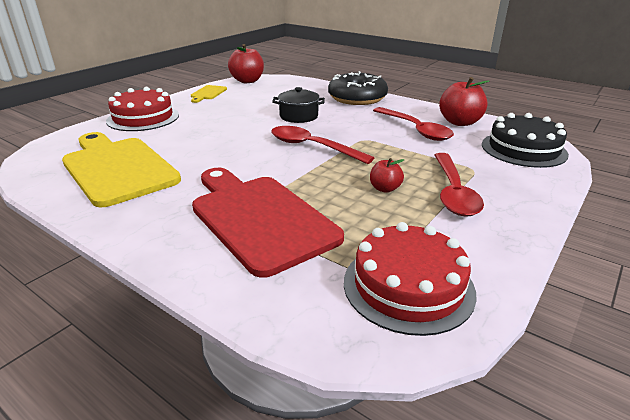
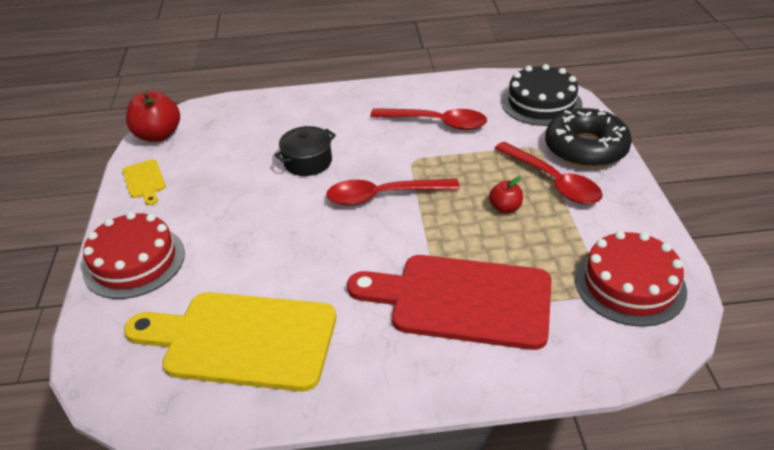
camera: 40 degrees left, 10 degrees up
(357, 98) = (325, 104): black donut -> black donut (585, 148)
(460, 122) = (458, 93): red apple -> none

